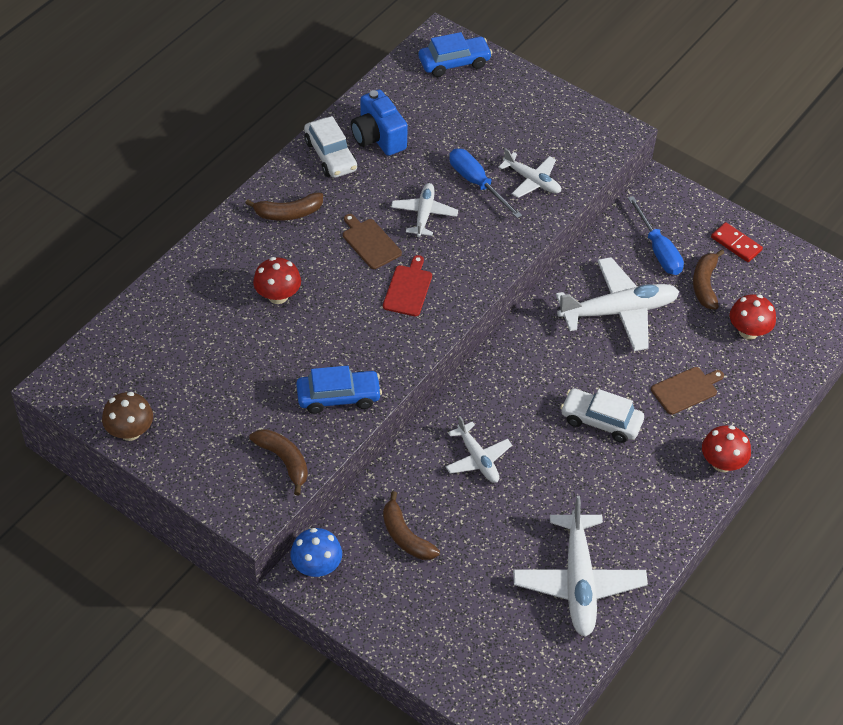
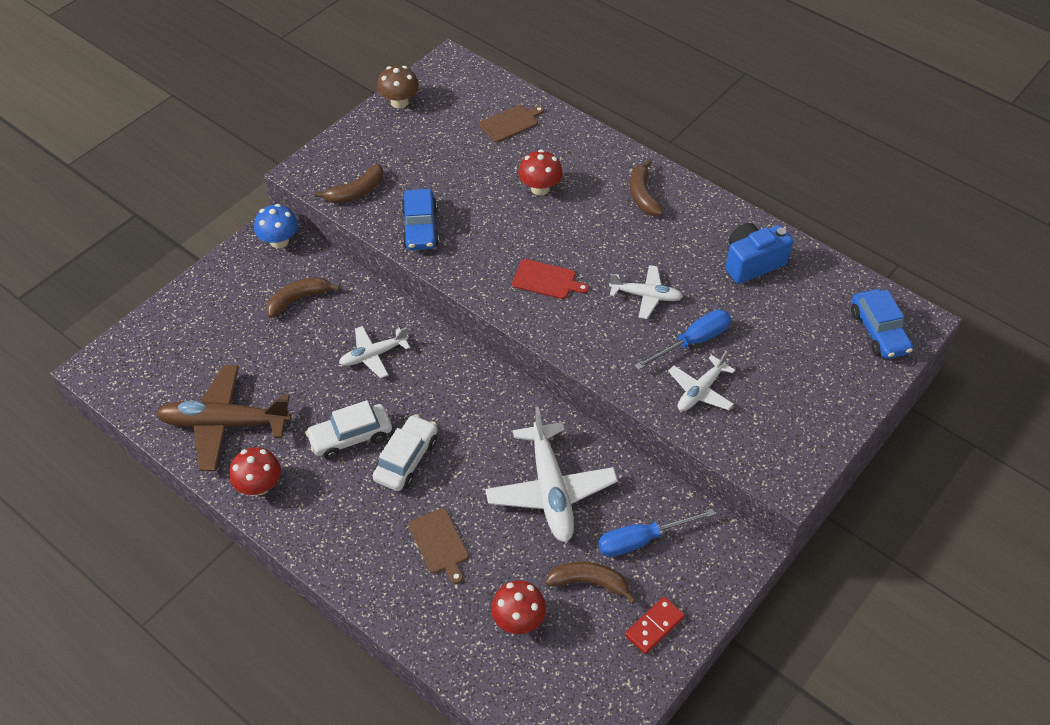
camera: 95 degrees right, 0 degrees up
(330, 155) = (722, 226): white car -> white car (350, 437)
(370, 242) = (606, 253): brown cutting board -> brown cutting board (510, 123)
(578, 582) = (224, 423): white plane -> brown plane
(722, 463) = (340, 566): red mushroom -> red mushroom (259, 485)

